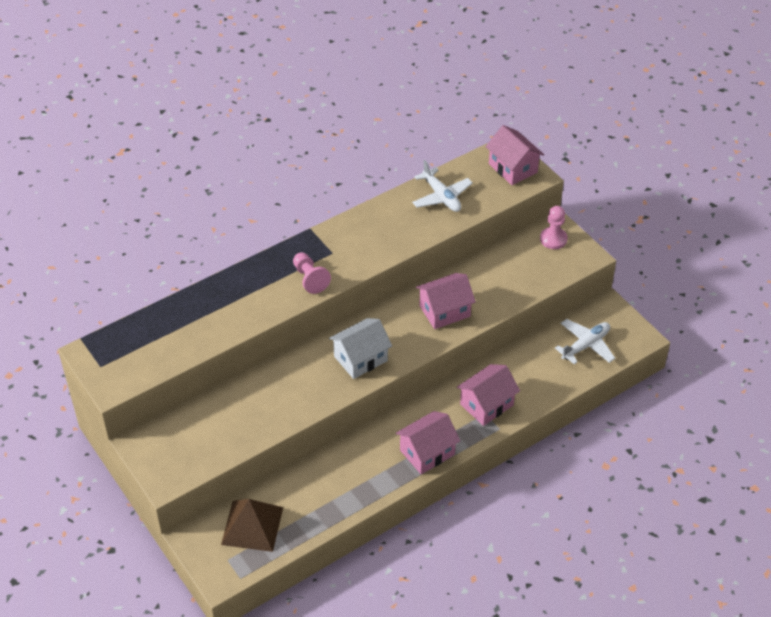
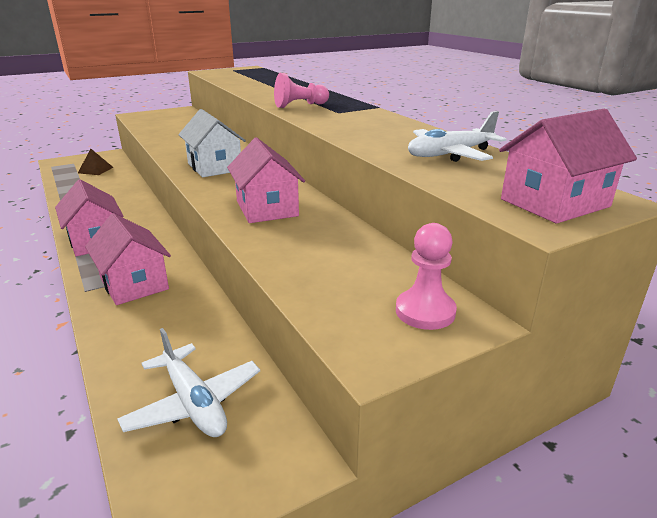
camera: 95 degrees right, 20 degrees down
(252, 525) = (95, 170): brown pyramid -> brown pyramid, size x0.54

